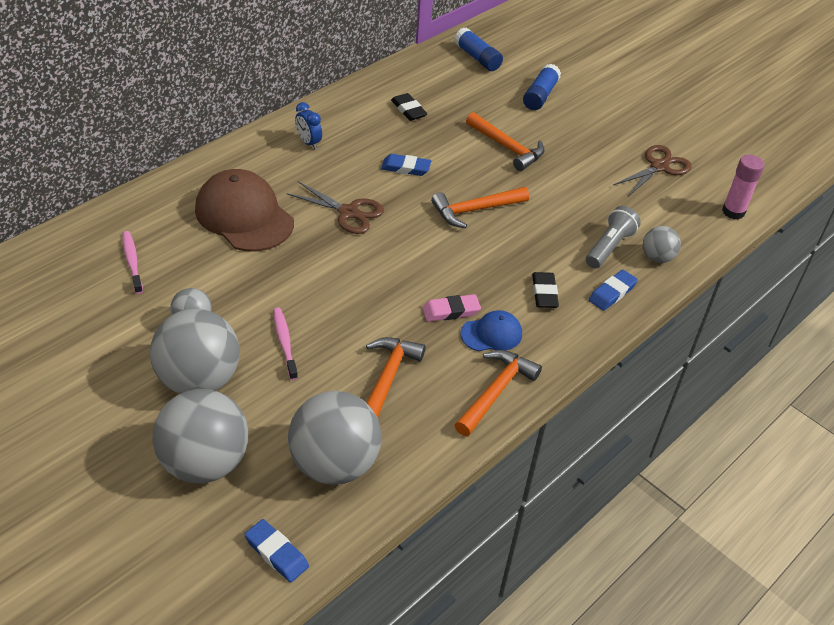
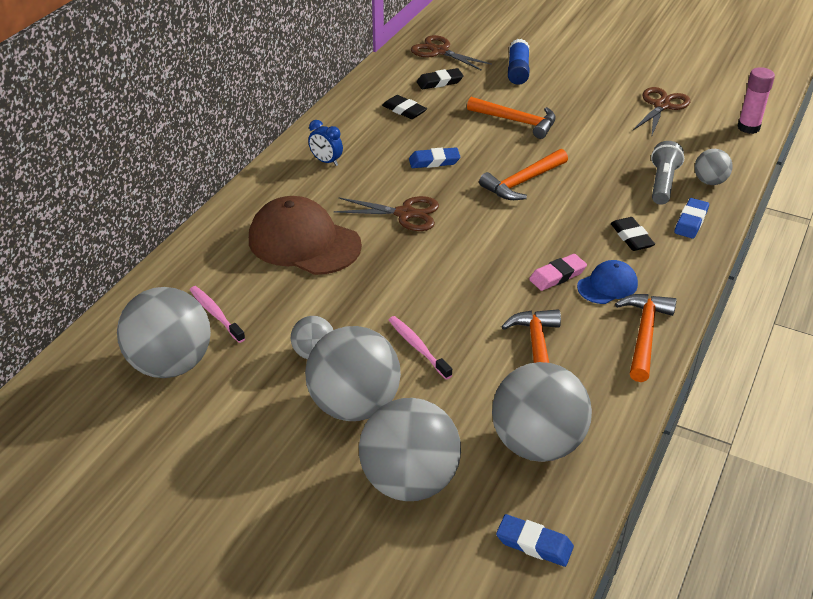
camera: 15 degrees left, 5 degrees down
(71, 297) = (171, 364): none -> grey ball
(458, 89) = (440, 82): none -> black eraser
(477, 58) = (439, 51): blue glue stick -> brown scissors

